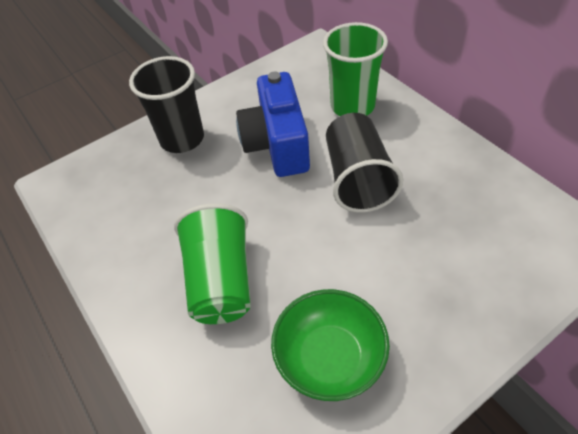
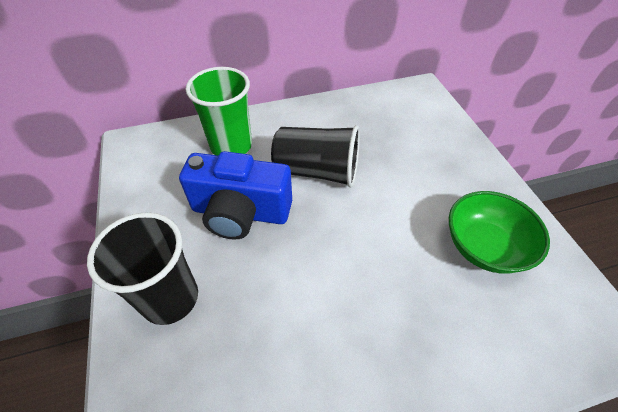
camera: 75 degrees left, 0 degrees up
(221, 280) = (388, 307): green cup -> none

